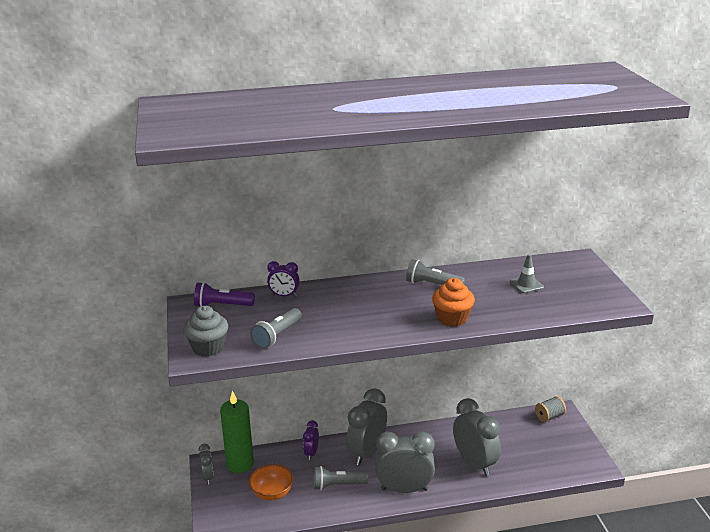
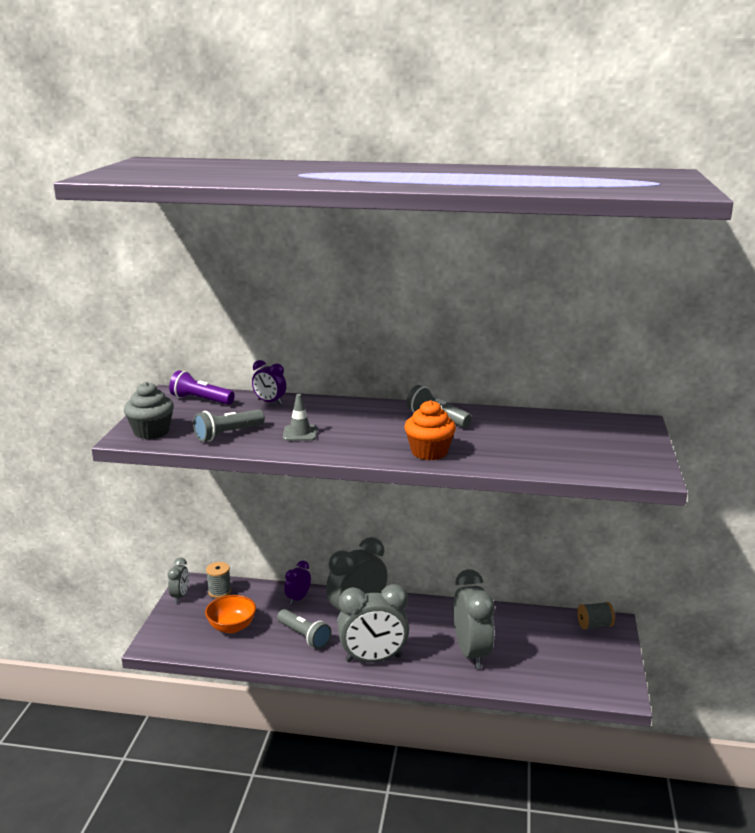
camera: 20 degrees right, 5 degrees down
(240, 464) = (219, 591): green candle -> grey spool
(337, 485) = (304, 636): grey flashlight -> grey flashlight turned 150 degrees counterclockwise
(404, 489) = (373, 659): grey clock -> grey clock turned 150 degrees clockwise
(526, 285) = (547, 436): grey traffic cone -> grey traffic cone (300, 433)

